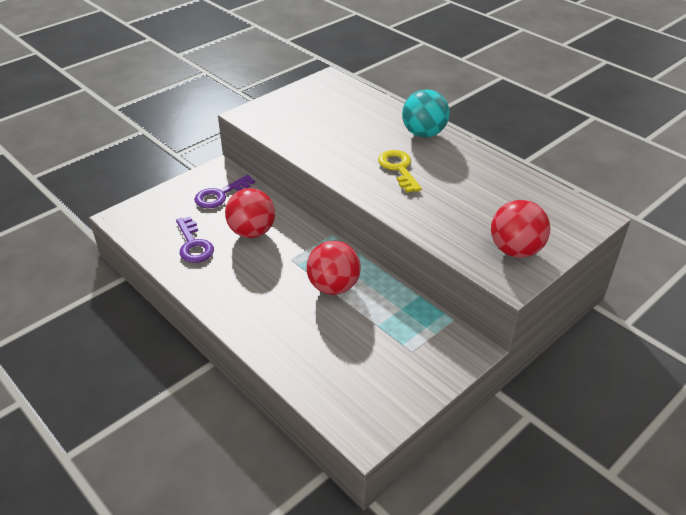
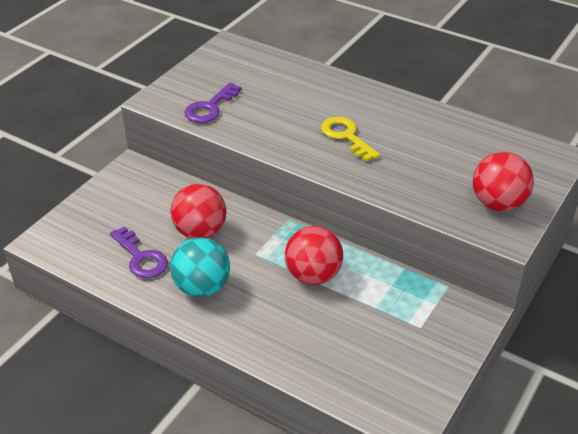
camera: 15 degrees left, 0 degrees up
(220, 195) = (146, 196): purple key -> purple key (210, 107)
(423, 133) = (355, 93): turquoise ball -> turquoise ball (202, 287)

